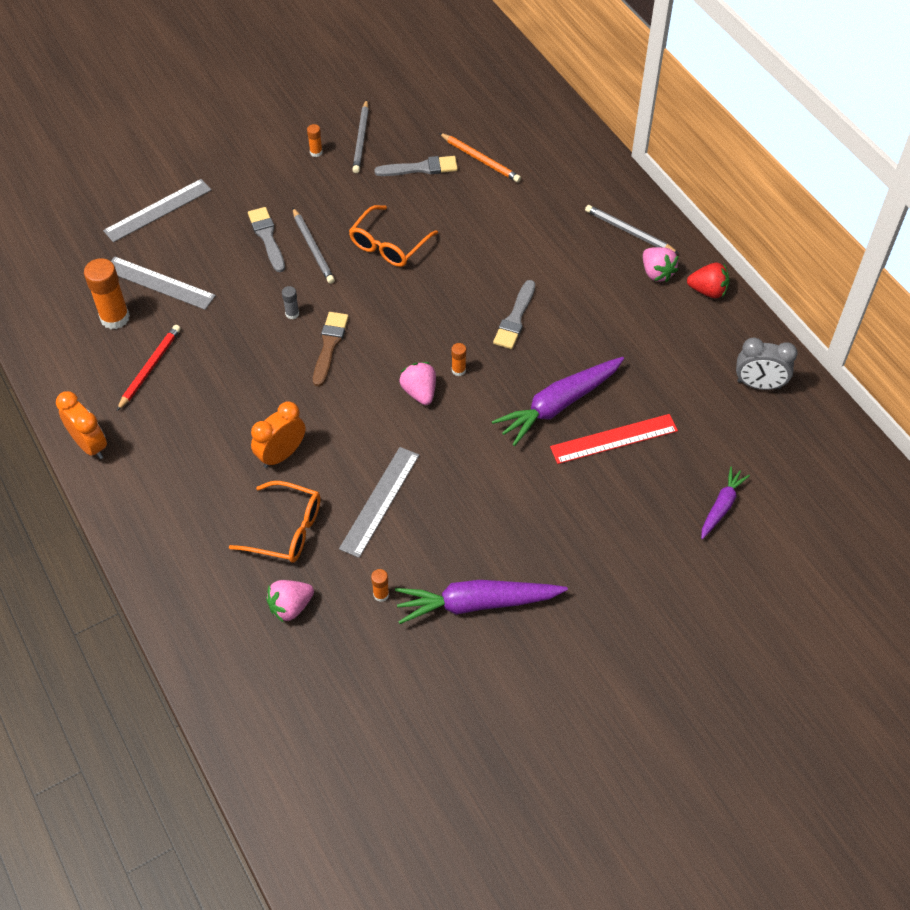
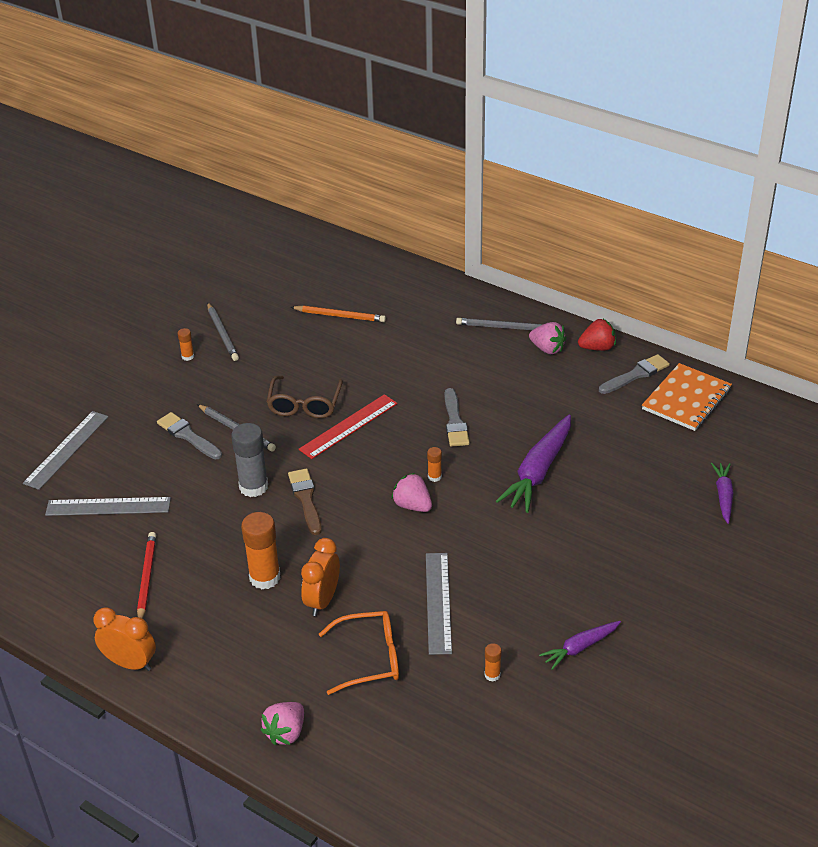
camera: 25 degrees left, 15 degrees down
(115, 318) = (83, 550): orange glue stick -> orange glue stick (265, 577)
(290, 607) = (418, 718): pink strawberry -> pink strawberry (286, 733)
(292, 314) = (253, 487): grey glue stick -> grey glue stick, size x2.10
(388, 245) = (304, 405): orange glasses -> brown glasses
(420, 168) = (291, 339): grey brush -> grey brush (636, 375)
(476, 604) = (580, 648): purple carrot -> purple carrot, size x0.56
(614, 439) = (602, 479): red ruler -> red ruler (348, 426)
(759, 385) = (686, 399): grey clock -> orange notebook

